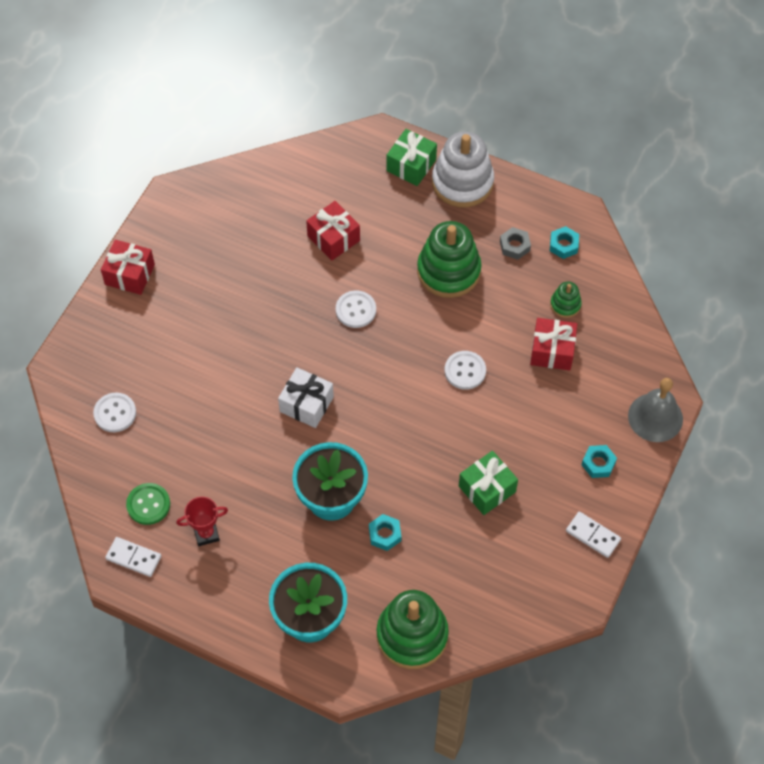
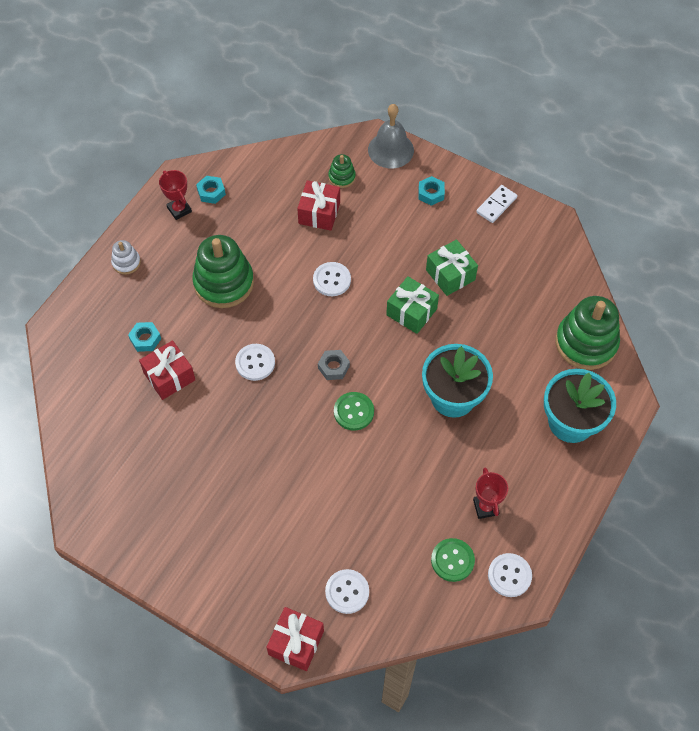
camera: 85 degrees left, 0 degrees up
(130, 274) = (179, 574): red gift -> red gift (296, 643)
(133, 558) = (509, 575): white domino -> white button
(306, 404) = (353, 412): white gift -> green button
(385, 534) = (491, 356): turquoise nut -> turquoise nut (145, 339)
(411, 165) = (97, 303): green gift -> green gift (411, 312)
(462, 182) = (126, 262): white stacking toy -> white stacking toy, size x0.48
(514, 246) = (205, 229): grey nut -> grey nut (333, 367)
(536, 219) = (179, 210): none -> red trophy
(565, 305) = (273, 198): green stacking toy -> green stacking toy (342, 177)

